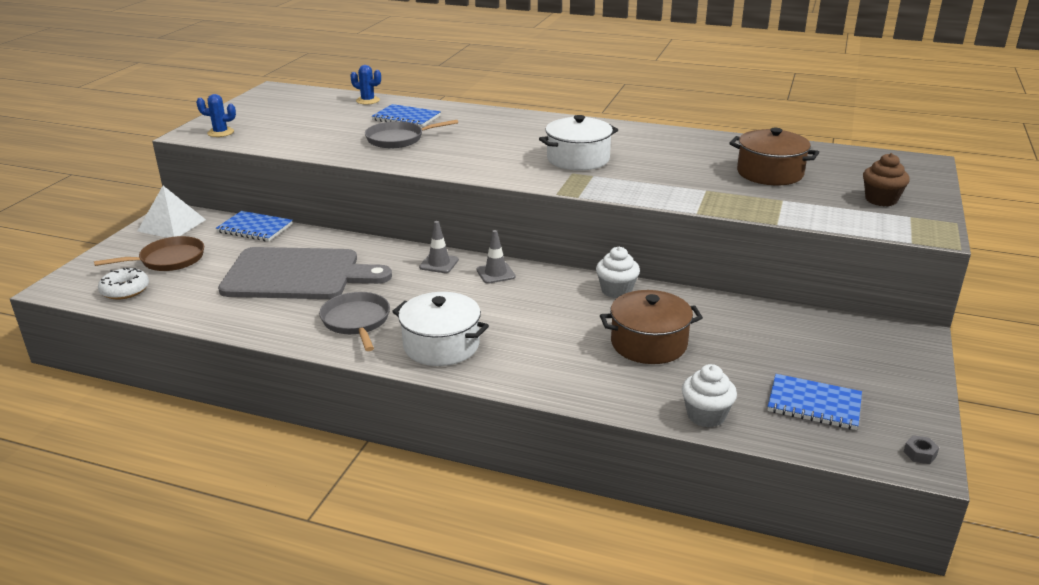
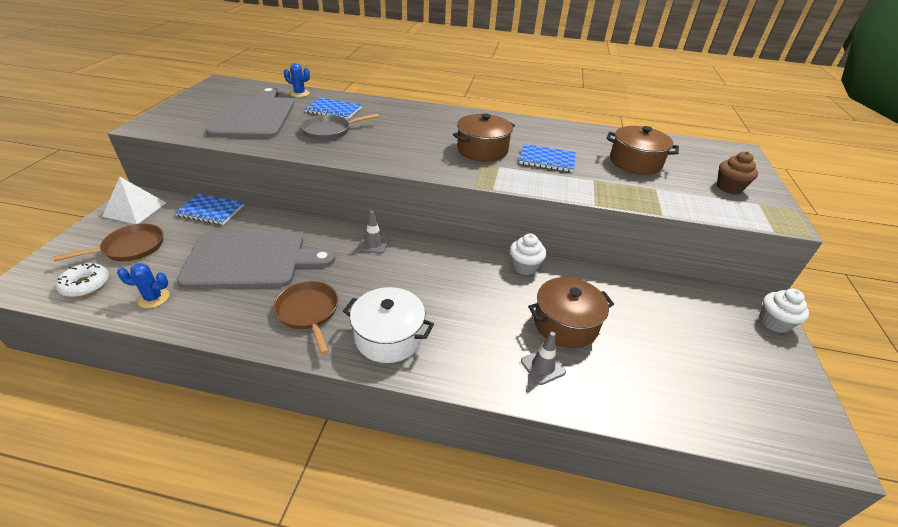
camera: 10 degrees left, 10 degrees up
(220, 132) = (172, 125): blue cactus -> blue cactus (154, 298)
(313, 124) = (254, 116): none -> grey cutting board
(356, 321) = (309, 312): grey pan -> brown pan
(495, 273) = (423, 252): grey traffic cone -> grey traffic cone (543, 366)
(578, 159) = (482, 150): white pot -> brown pot
(706, 415) = (636, 407): white cupcake -> white cupcake (774, 322)
(814, 404) = (719, 386): blue notebook -> blue notebook (547, 160)
(919, 454) = (824, 440): grey nut -> none

